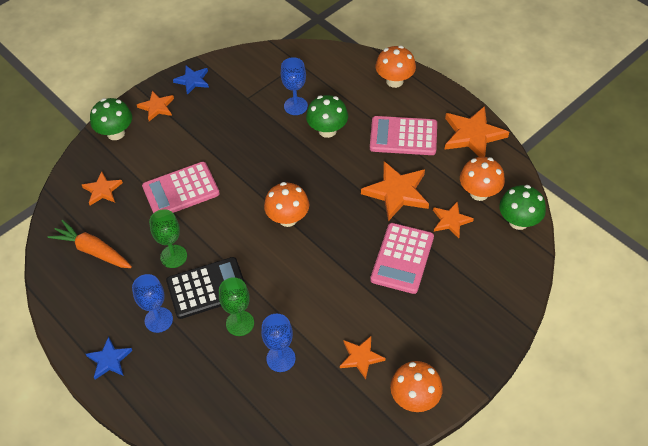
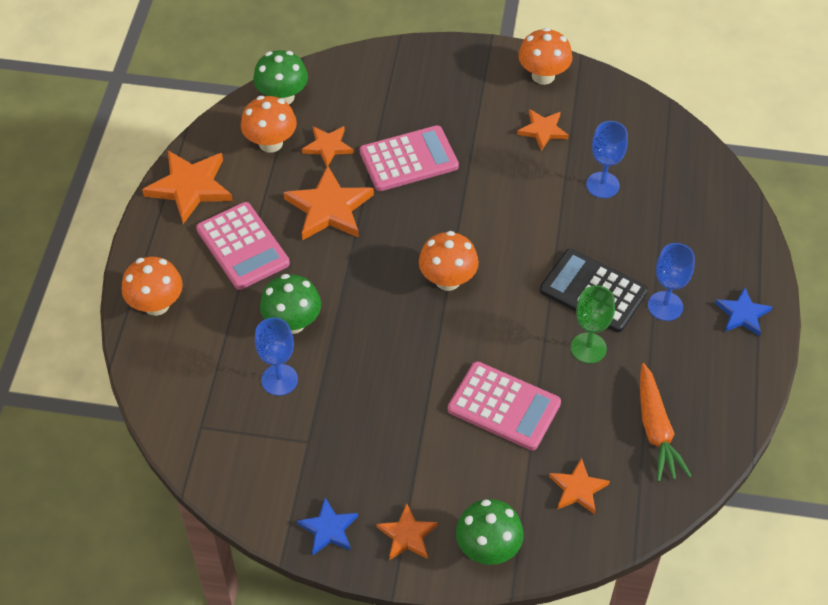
camera: 130 degrees left, 0 degrees up
(240, 323) = (601, 238): green goblet -> none

